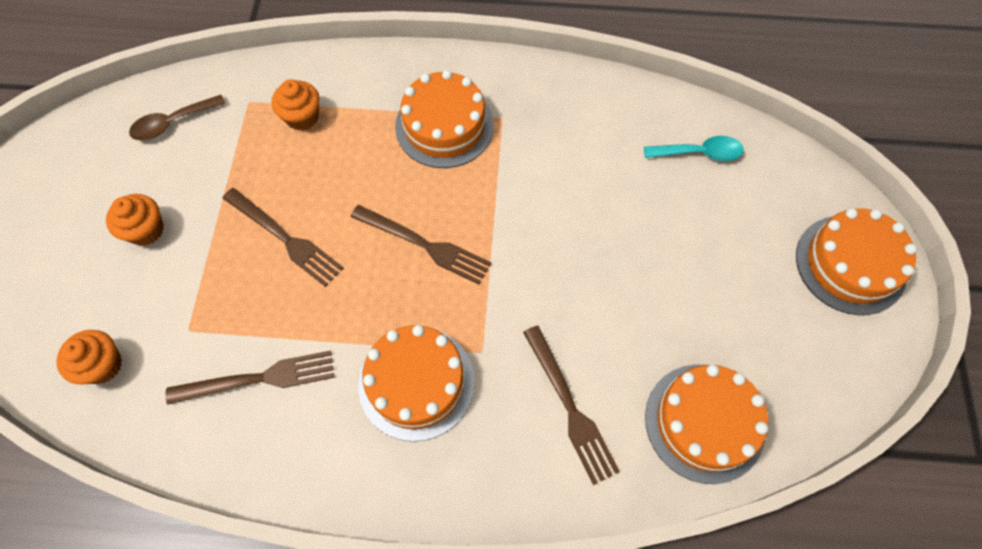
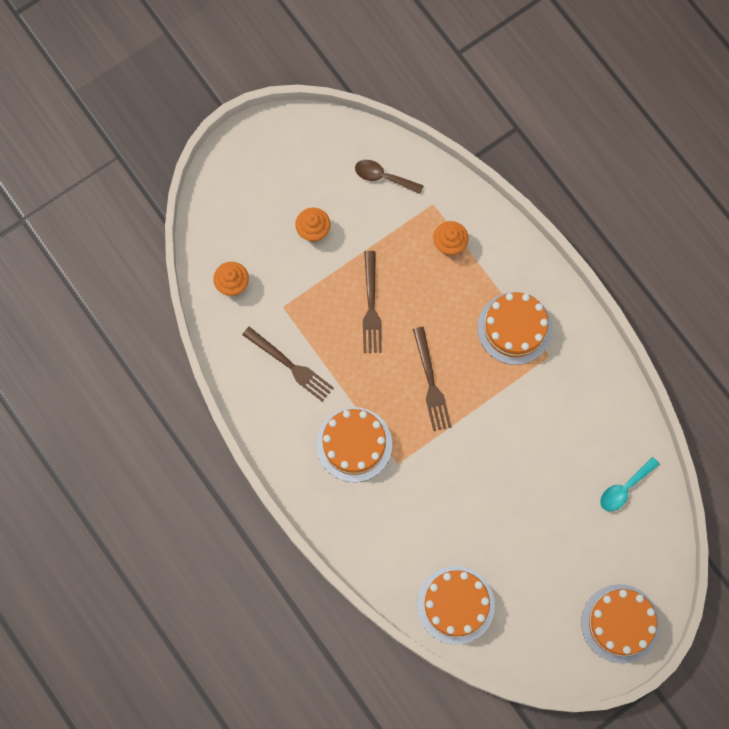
camera: 50 degrees right, 10 degrees up
(570, 408) = (406, 531): brown fork -> none
(699, 153) = (624, 488): turquoise spoon -> turquoise spoon turned 90 degrees clockwise

